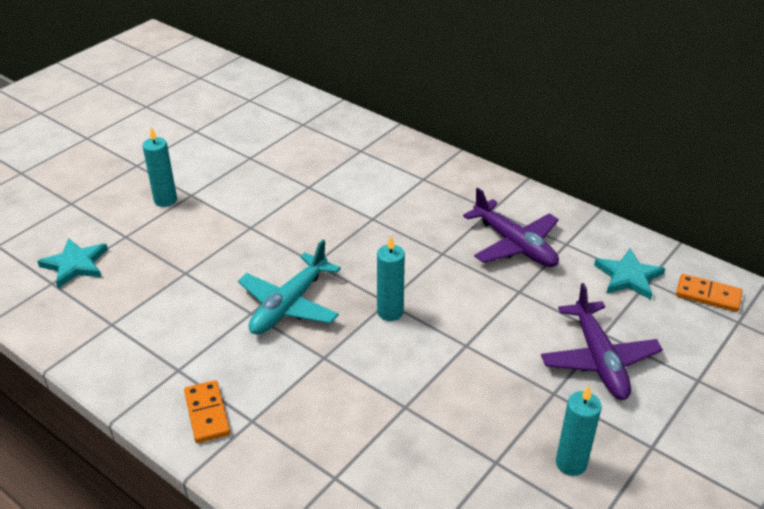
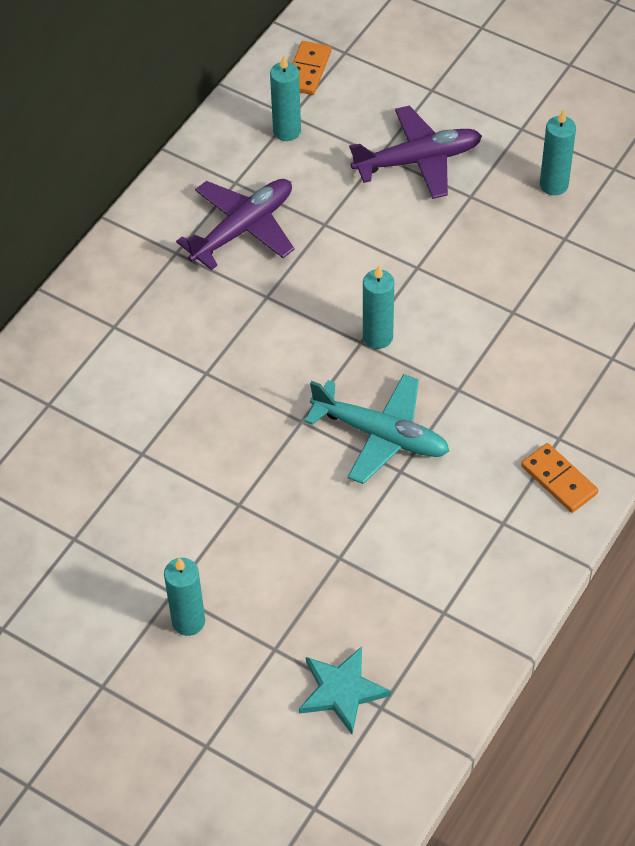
camera: 95 degrees left, 15 degrees up
(207, 413) = (559, 480): orange domino -> orange domino turned 75 degrees clockwise
(628, 277) = (287, 131): turquoise star -> turquoise candle

